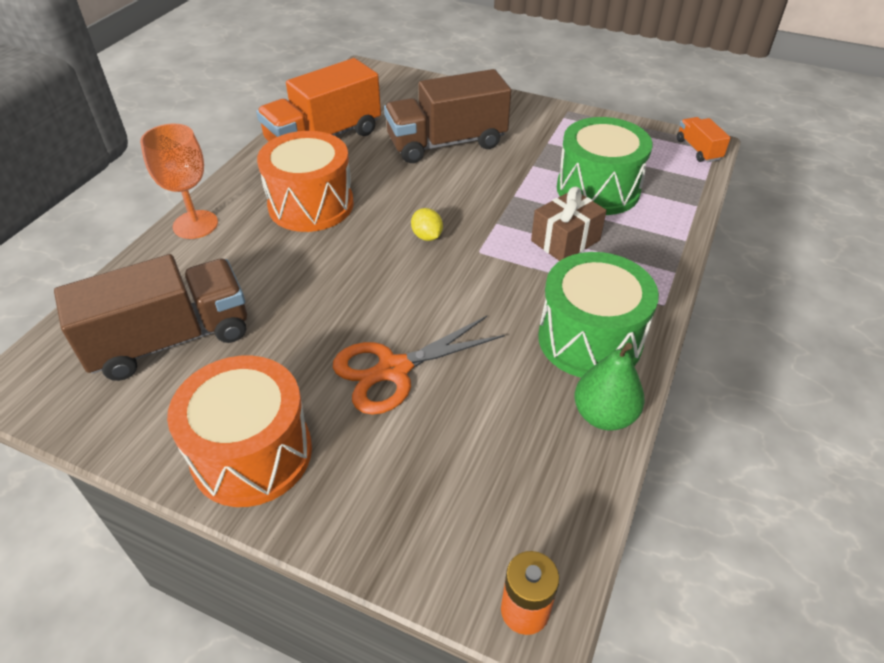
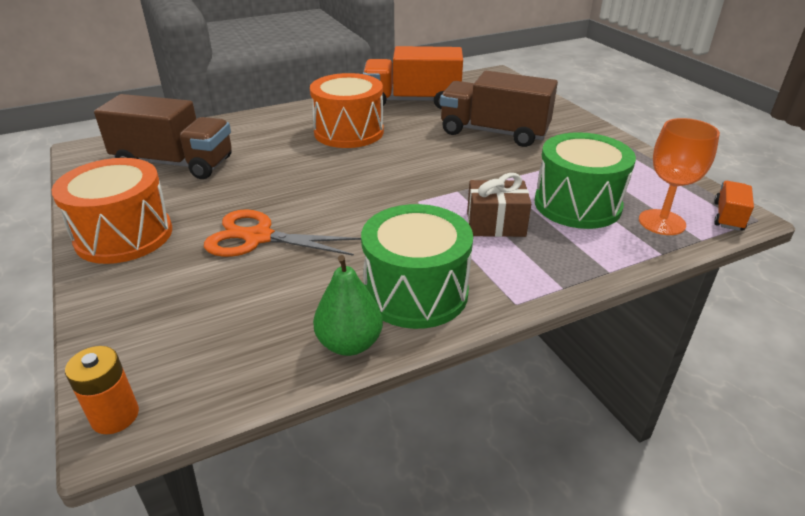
camera: 40 degrees right, 10 degrees down
(195, 224) = (271, 117): orange goblet -> orange goblet (662, 222)
(427, 236) = (395, 178): yellow lemon -> none

